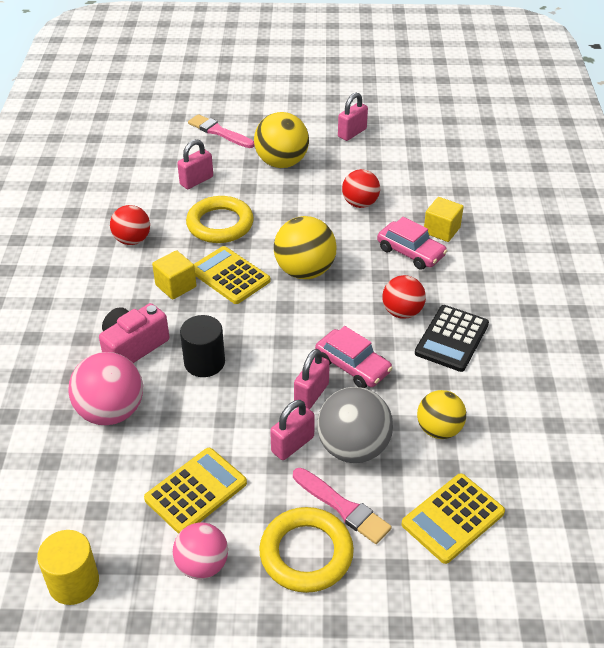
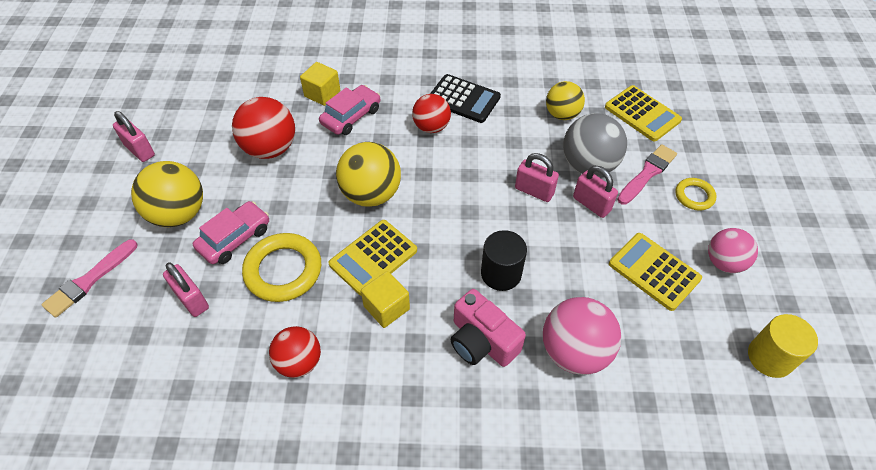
camera: 90 degrees left, 10 degrees up
(306, 553) = (694, 196): yellow ring -> yellow ring, size x0.55
(352, 366) = (498, 162): pink car -> pink car (234, 238)
(360, 203) = (270, 149): red ball -> red ball, size x1.51

